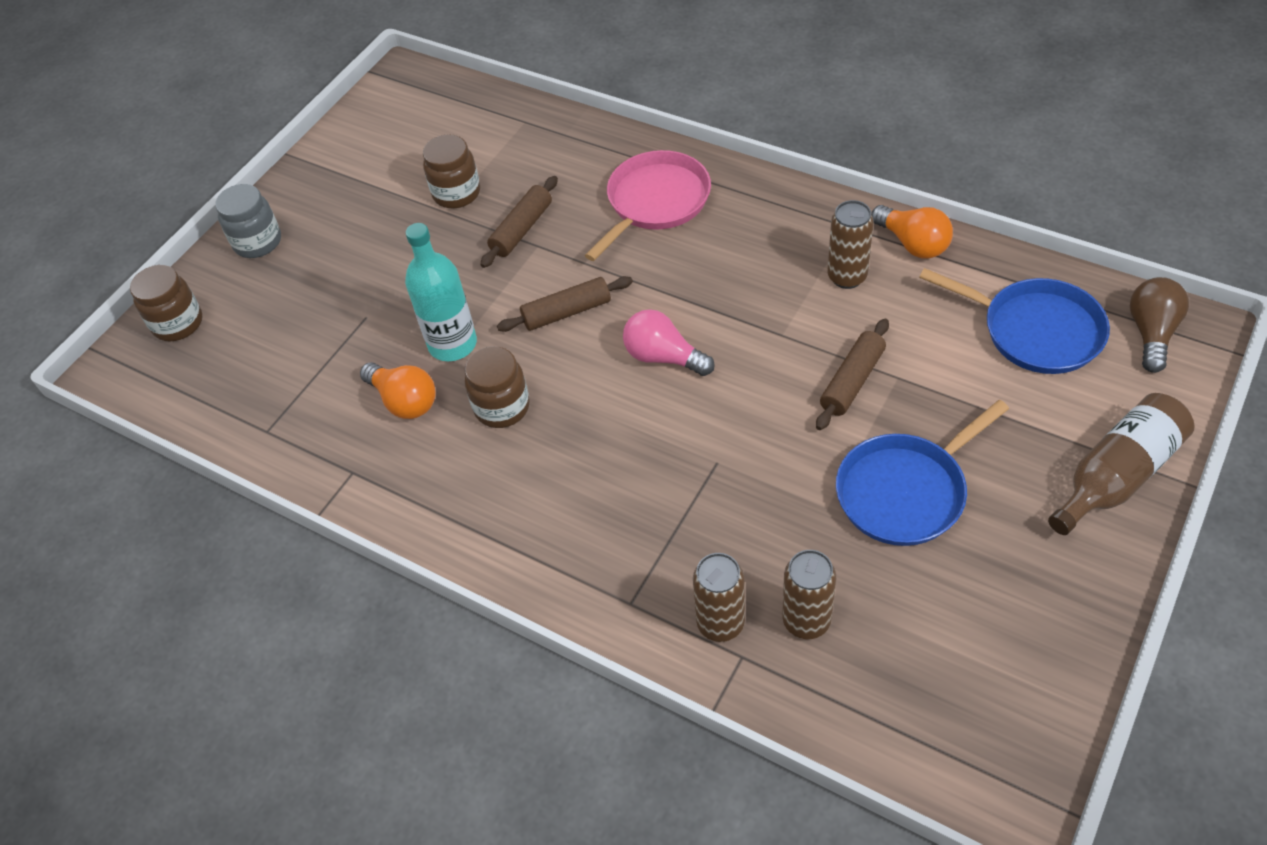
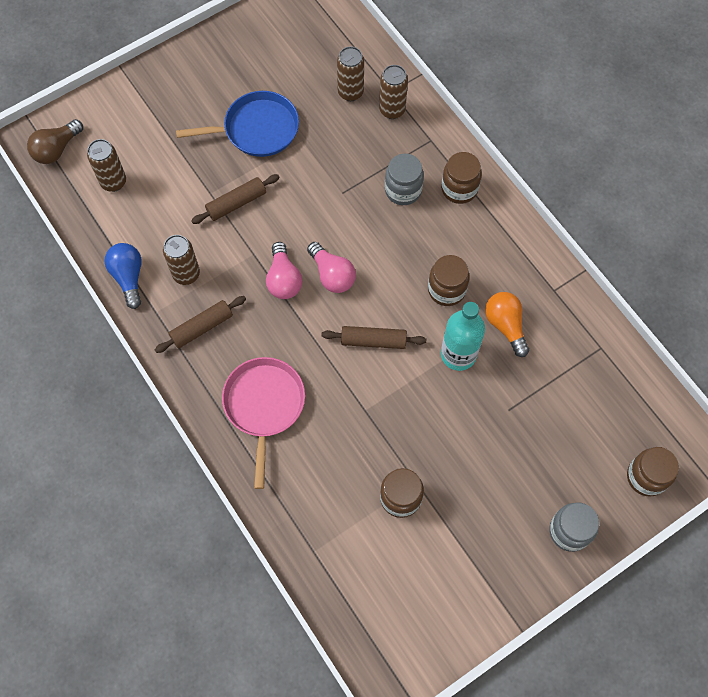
camera: 160 degrees left, 15 degrees up
(521, 229) = (369, 432): brown rolling pin -> brown rolling pin (202, 327)
(548, 548) = (459, 189): none -> brown jar
(631, 506) = (403, 190): none -> grey jar
(655, 202) = (264, 405): pink pan -> pink pan turned 120 degrees clockwise
(722, 325) = (283, 279): none -> pink light bulb
(913, 243) = (128, 277): orange light bulb -> blue light bulb
(1036, 331) = (113, 182): blue pan -> brown can
(1117, 475) = (149, 87): brown bottle -> none

